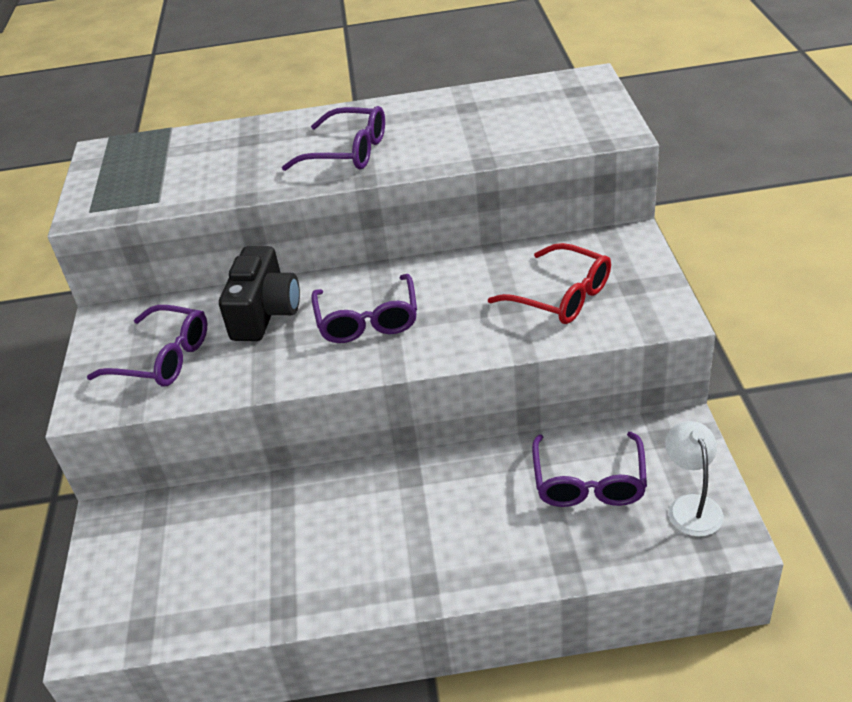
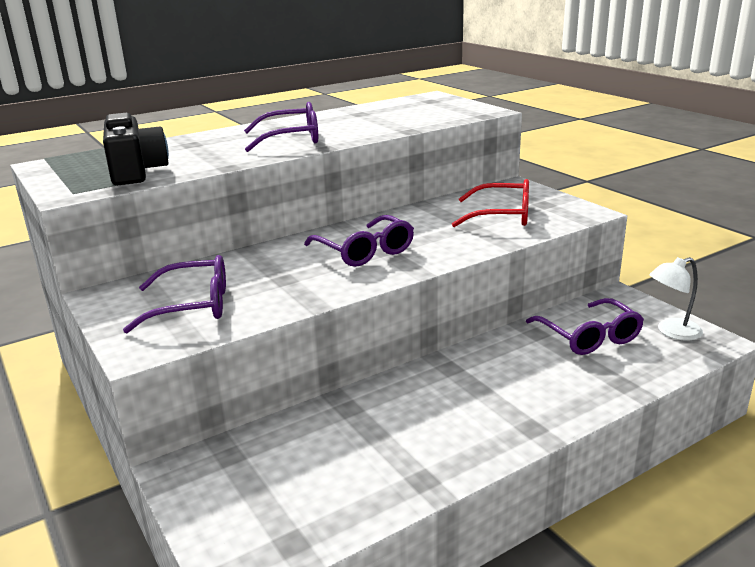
camera: 30 degrees left, 15 degrees down
(265, 313) = (267, 264): black camera -> black camera (136, 172)
(691, 506) = (671, 332): white lamp -> white lamp turned 75 degrees counterclockwise

